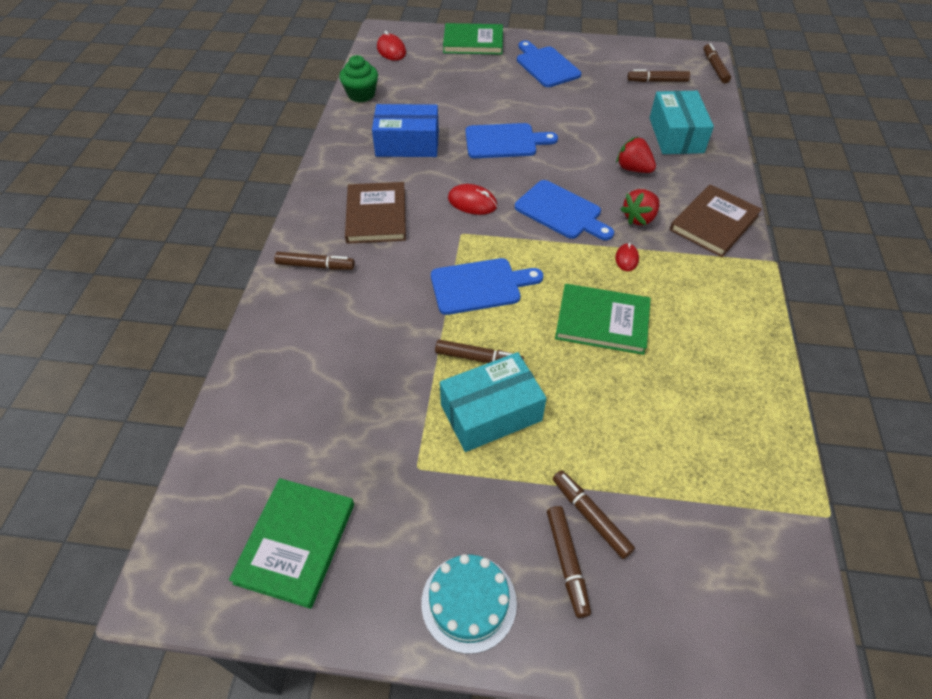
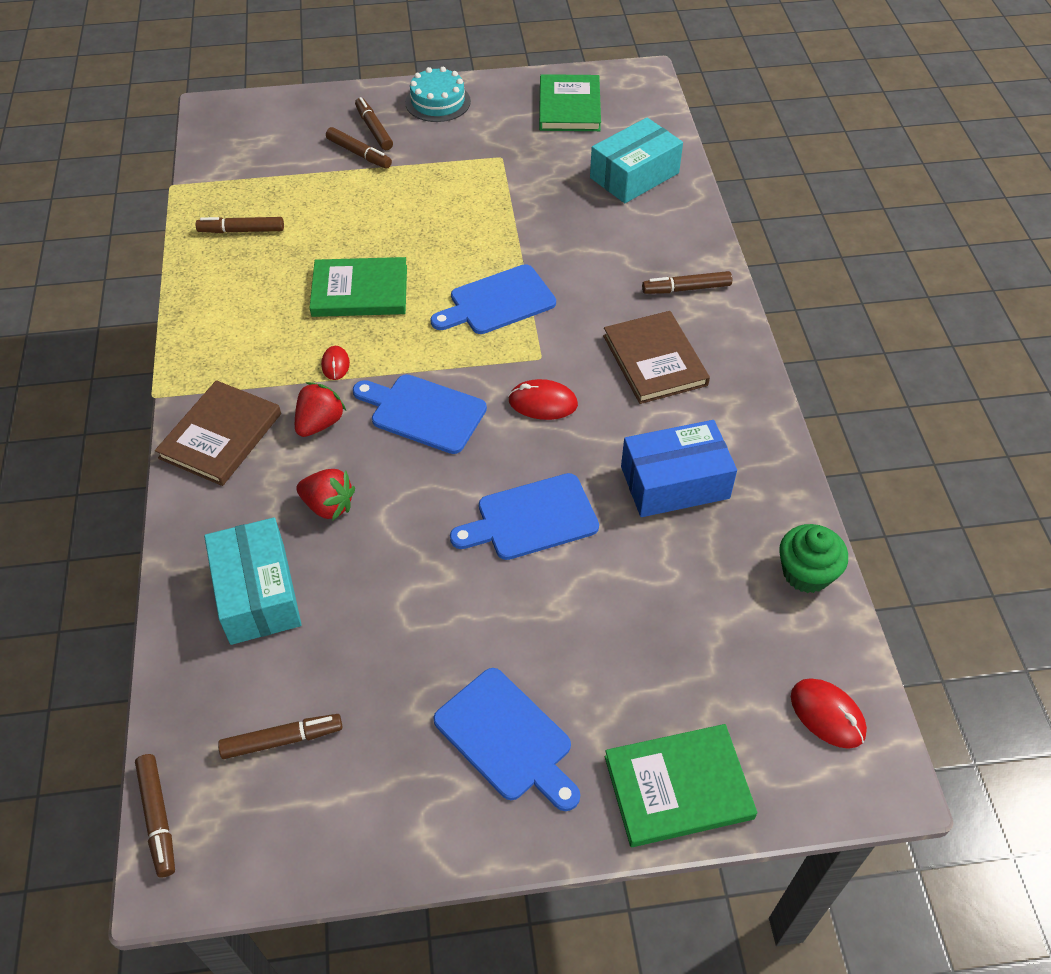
camera: 165 degrees right, 0 degrees up
(478, 358) = (477, 236): brown marker -> brown marker (241, 230)
(491, 412) = (453, 200): turquoise box -> turquoise box (634, 175)

